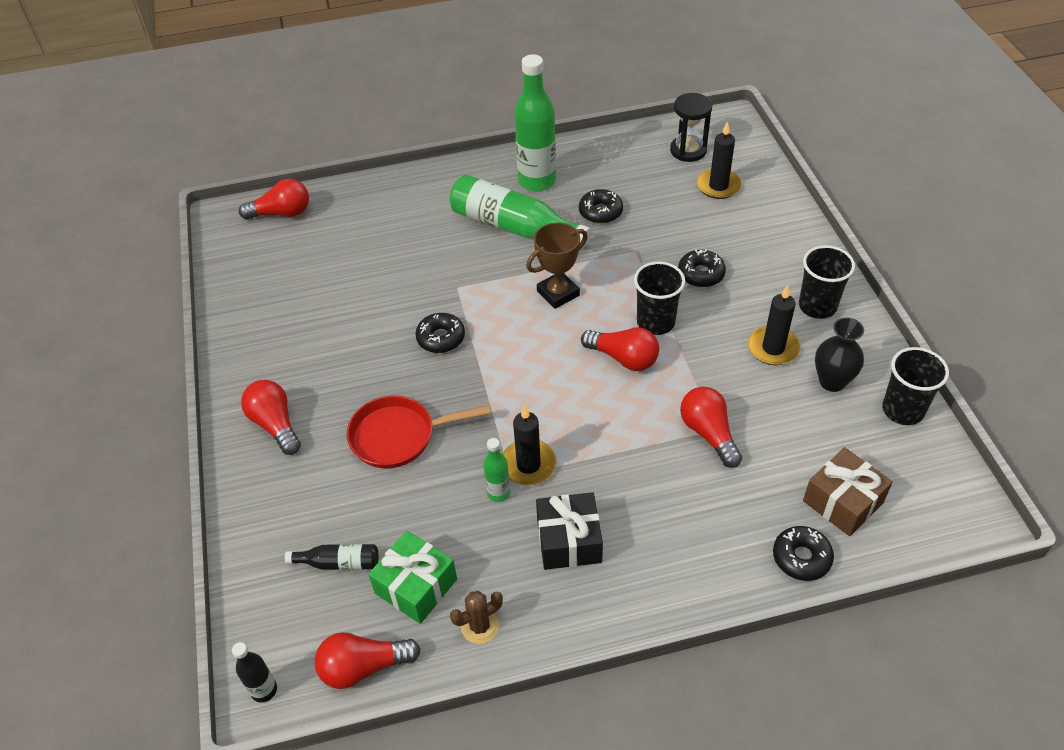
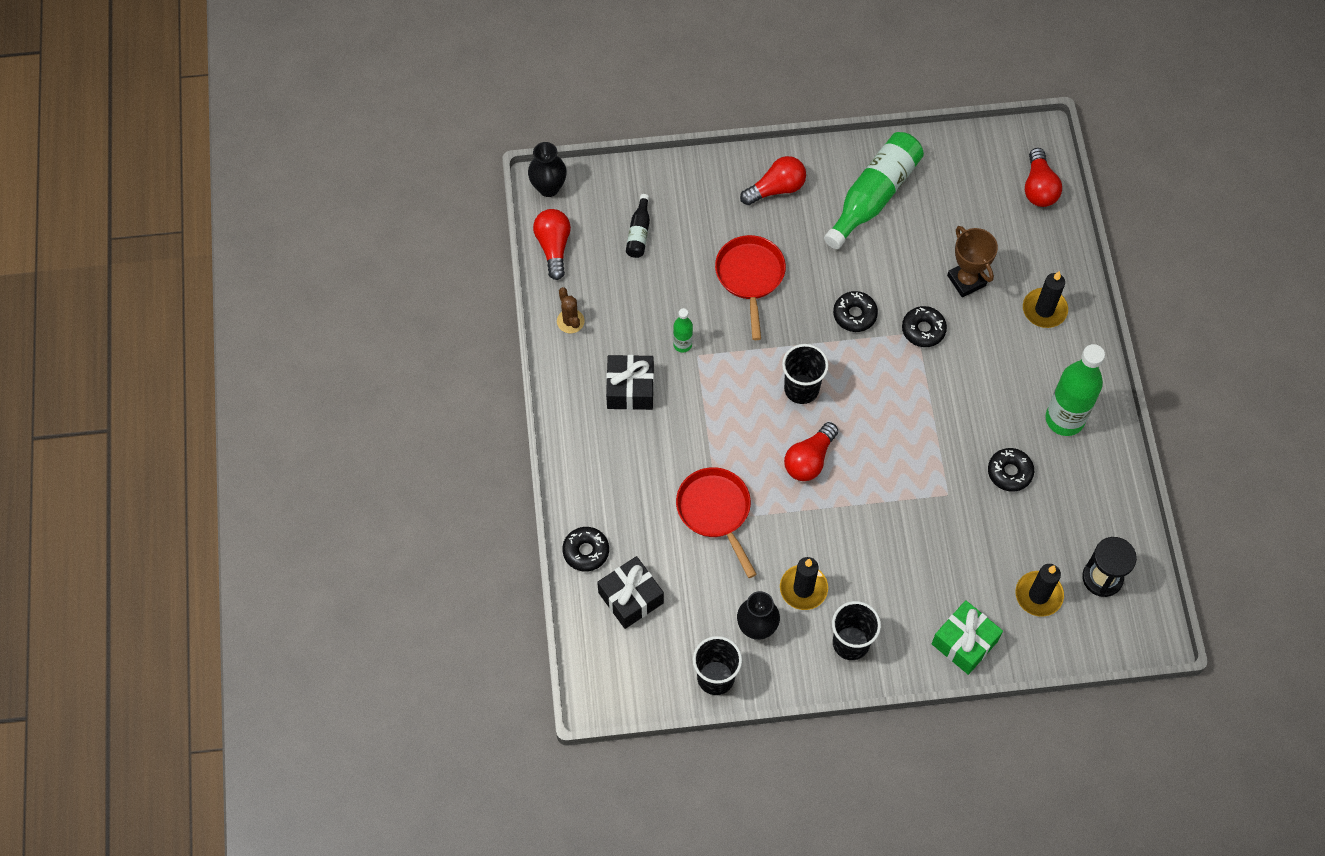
camera: 95 degrees right, 15 degrees up
(264, 690) = (548, 188): black bottle -> black vase
(416, 586) = (610, 282): green gift -> green gift (964, 642)
(513, 226) = (996, 389): green bottle -> green bottle (874, 196)
(528, 465) = (706, 369): black candle -> black candle (1044, 309)
(558, 293) = (898, 417): brown trophy -> brown trophy (966, 280)
(655, 322) = (849, 494): black cup -> black cup (801, 389)
(701, 274) = (908, 548): black donut -> black donut (923, 330)
(708, 433) = (715, 511): red light bulb -> red pan
(843, 501) = (631, 598): brown gift -> black gift

